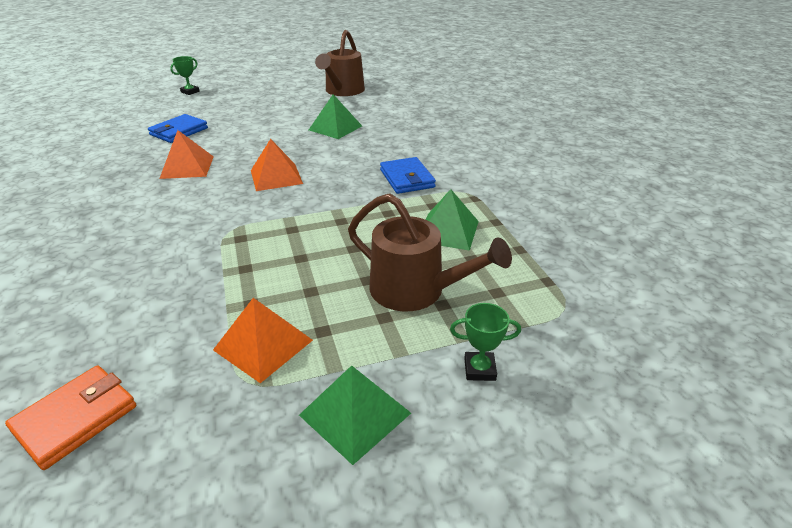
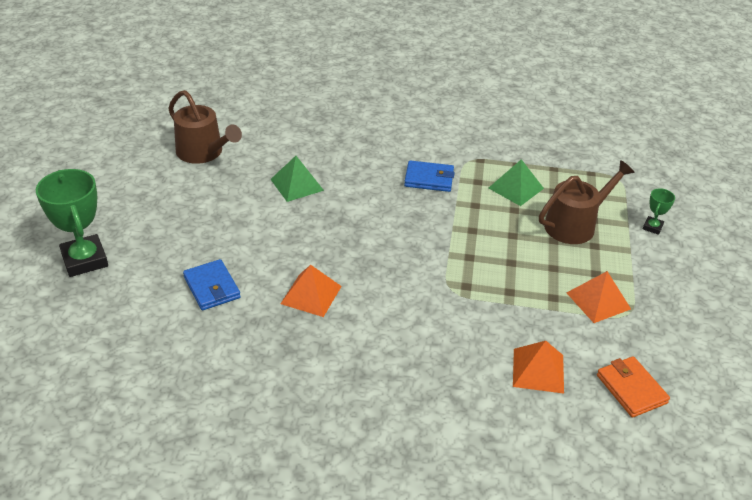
camera: 65 degrees left, 5 degrees up
(190, 92) = (85, 260): green trophy -> green trophy, size x2.14
(276, 176) = (374, 244): orange pyramid -> orange pyramid (538, 370)
(355, 414) = (667, 280): green pyramid -> none

